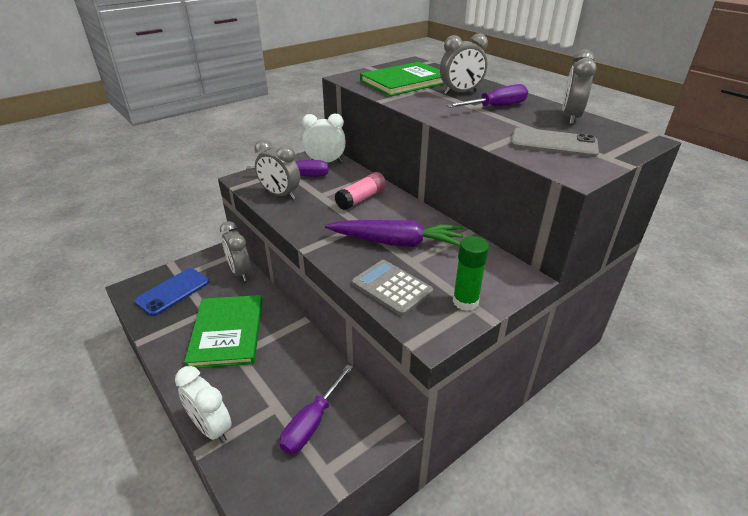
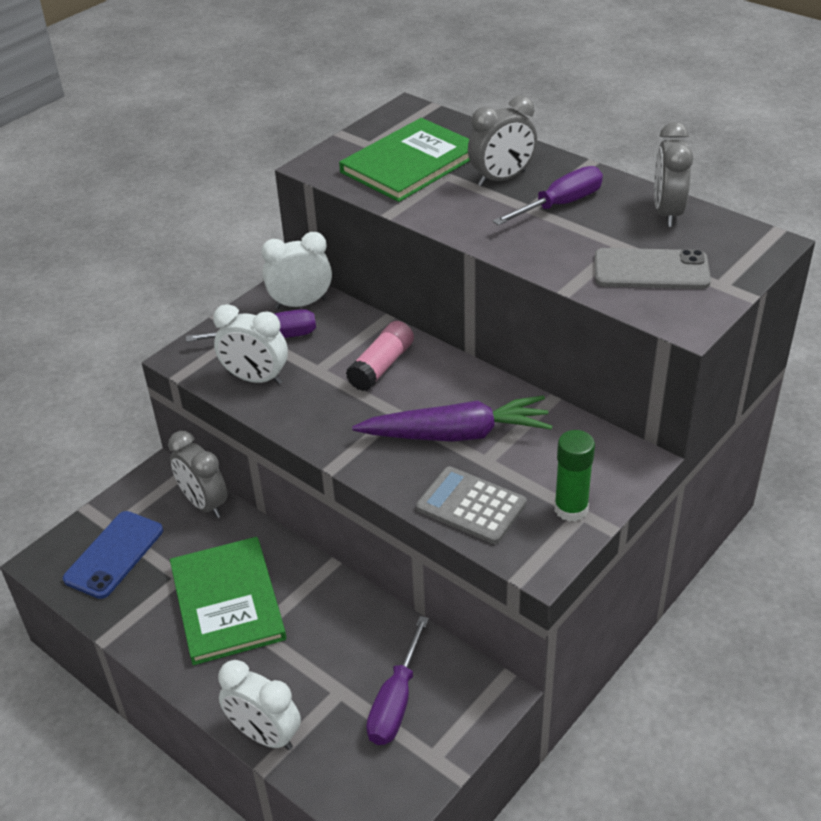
camera: 10 degrees left, 5 degrees up
(280, 195) = (256, 379): grey clock -> white clock

